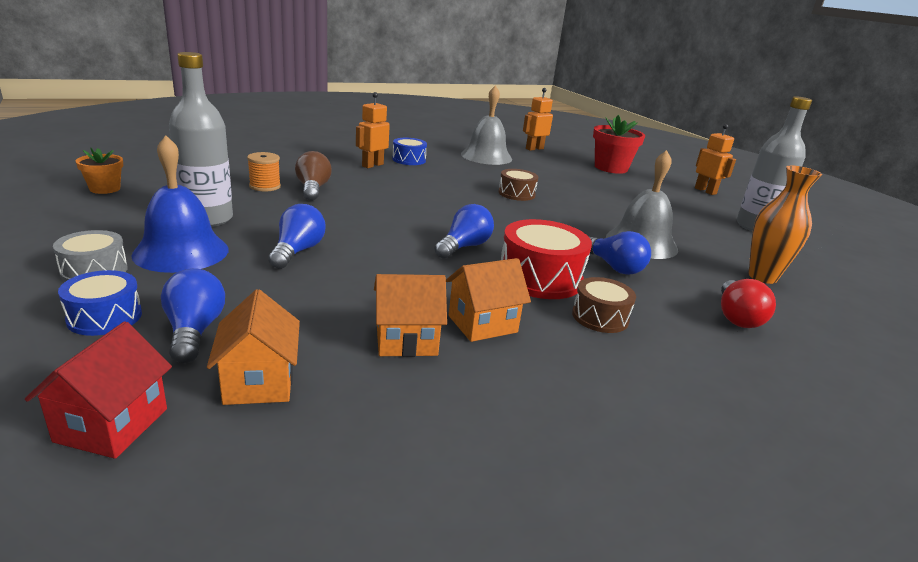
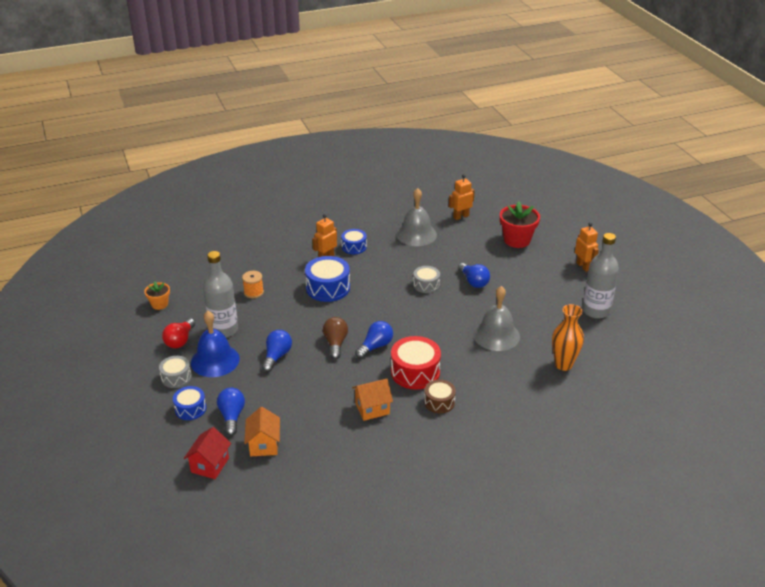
camera: 10 degrees right, 10 degrees up
(313, 189) = (284, 292): brown light bulb -> brown light bulb (335, 343)
(378, 188) = (328, 288): none -> blue drum
(406, 341) = (331, 420): orange house -> none
(516, 194) = (426, 285): brown drum -> grey drum
(614, 267) = (466, 360): blue light bulb -> blue light bulb (473, 282)
(737, 317) = (522, 400): red light bulb -> red light bulb (180, 340)

